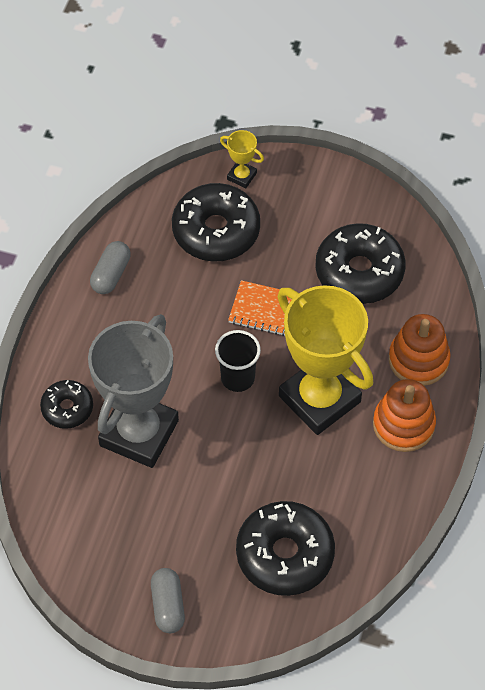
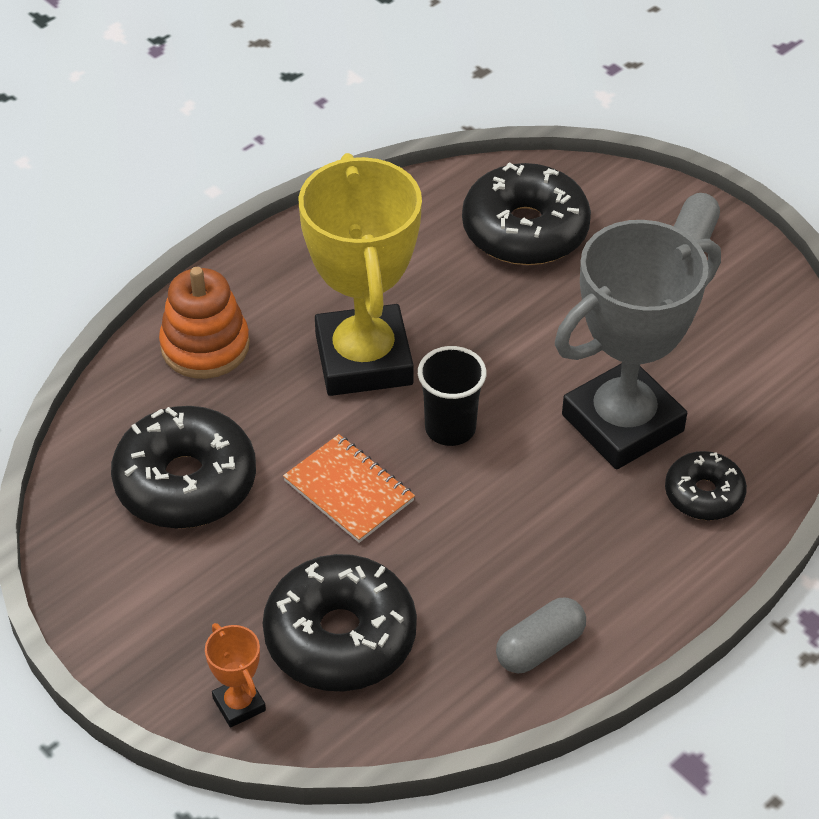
camera: 150 degrees left, 10 degrees down
(241, 176) = (239, 704): yellow trophy -> orange trophy
(403, 424) = (285, 289): orange stacking toy -> none

